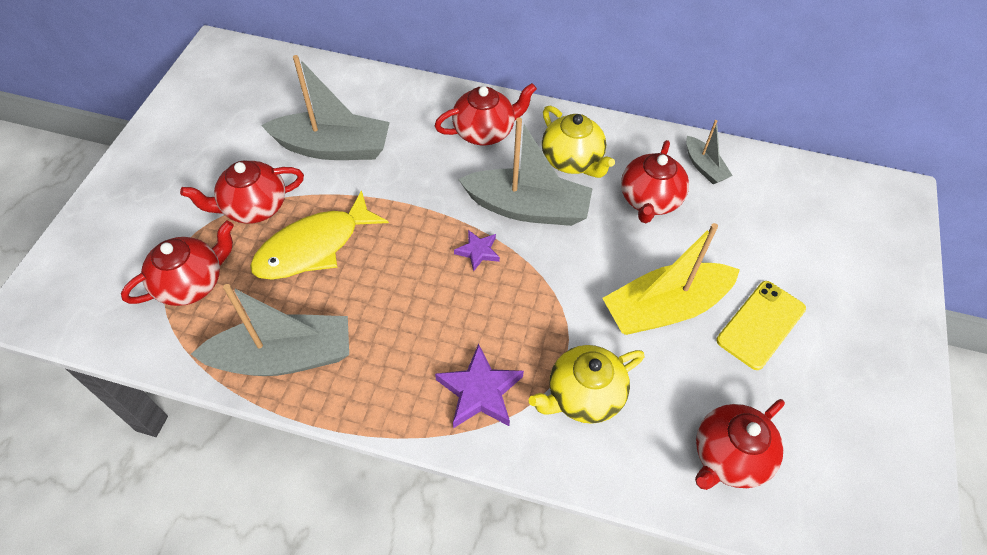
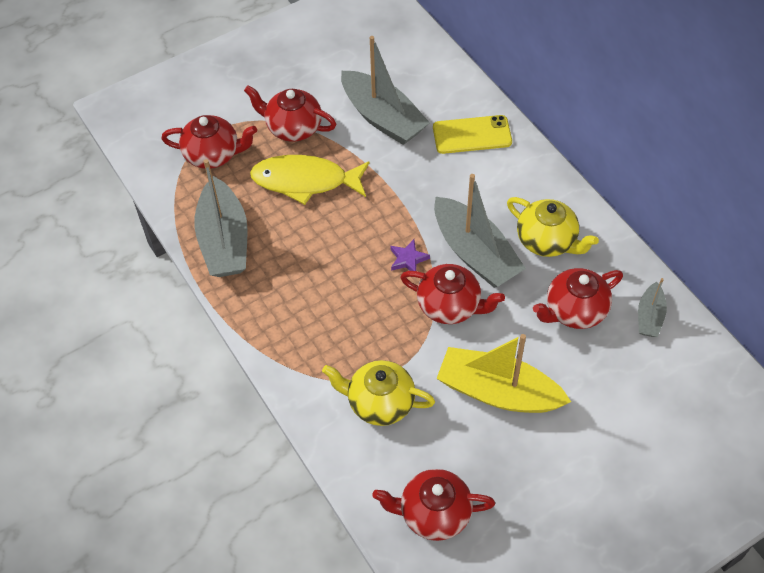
camera: 45 degrees right, 0 degrees up
(284, 357) = (224, 240): grey boat -> grey boat turned 45 degrees clockwise
(480, 391) = (317, 349): purple star -> none
(485, 131) = (503, 175): red teapot -> red teapot (450, 306)
(572, 160) = (547, 241): yellow teapot -> yellow teapot turned 60 degrees counterclockwise
(761, 324) = (557, 456): yellow phone -> yellow phone (472, 135)

